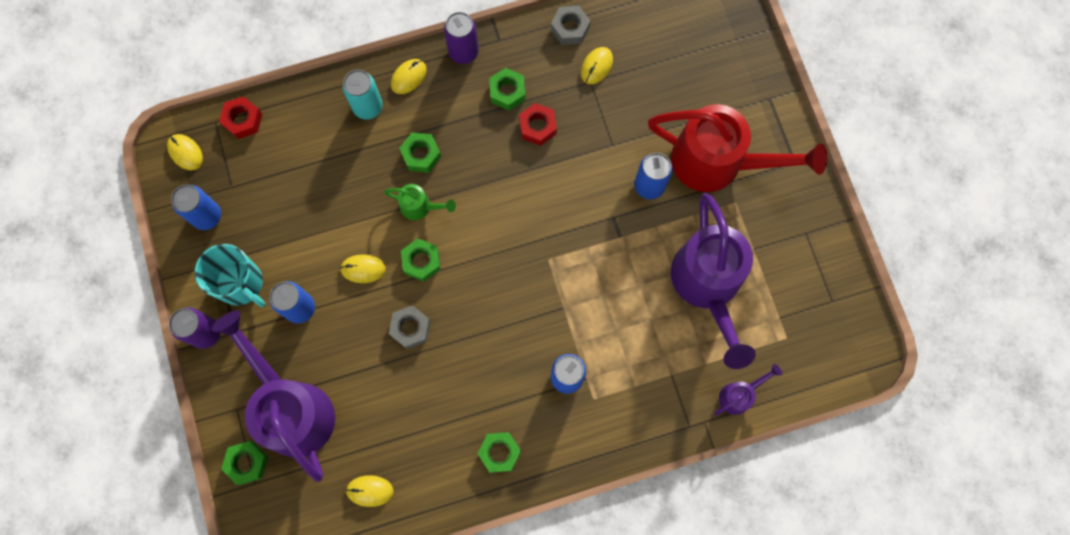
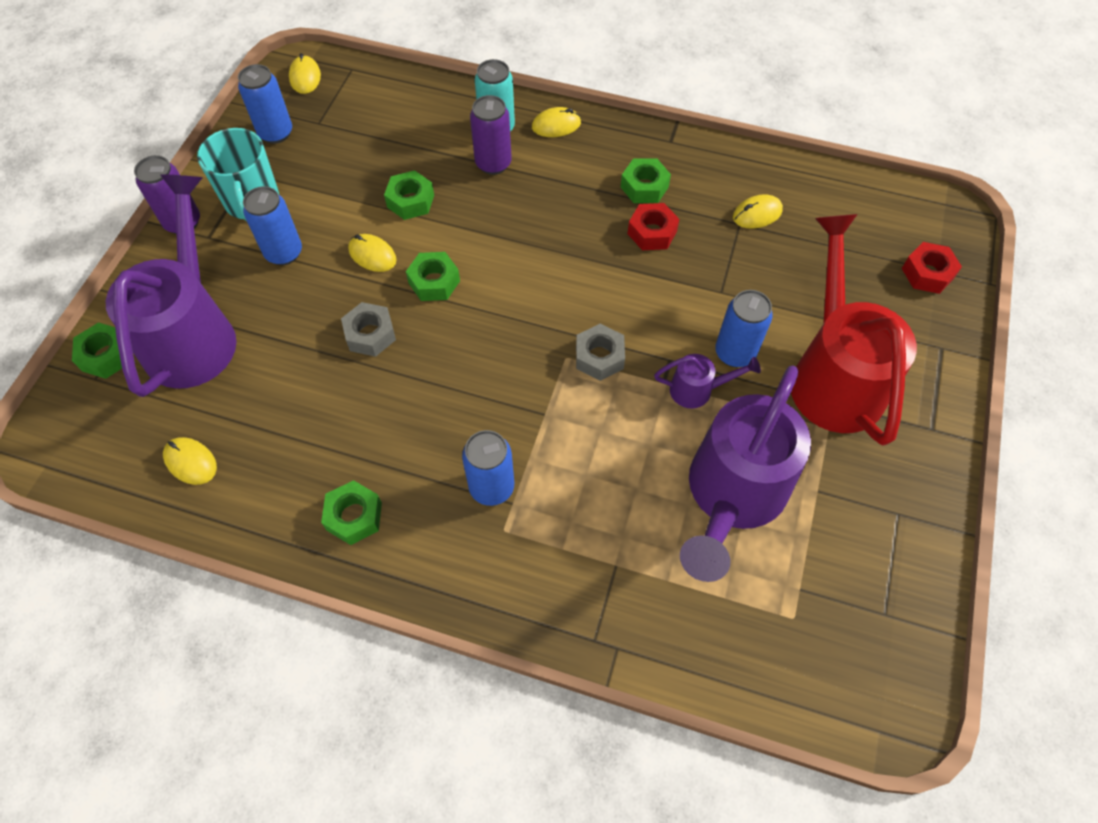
camera: 35 degrees right, 15 degrees down
(243, 120) = (376, 80): red nut -> red nut (927, 273)
(420, 207) = (474, 234): green watering can -> none
(421, 155) = (513, 192): green nut -> green nut (410, 201)
(463, 52) = (627, 133): purple can -> purple can (493, 163)
(570, 28) = (752, 168): grey nut -> grey nut (599, 357)
(717, 162) = (833, 375): red watering can -> red watering can turned 150 degrees counterclockwise
(739, 395) = (684, 646): purple watering can -> purple watering can (697, 390)

